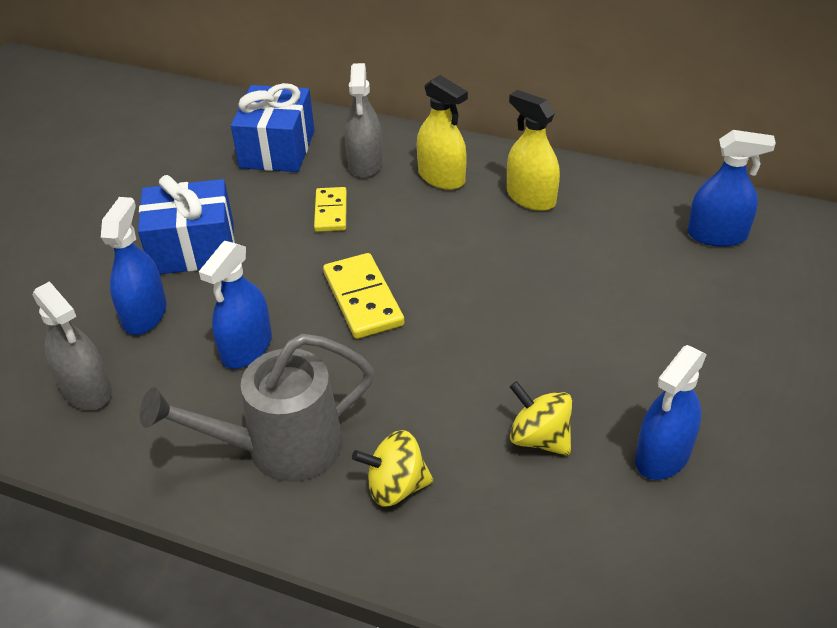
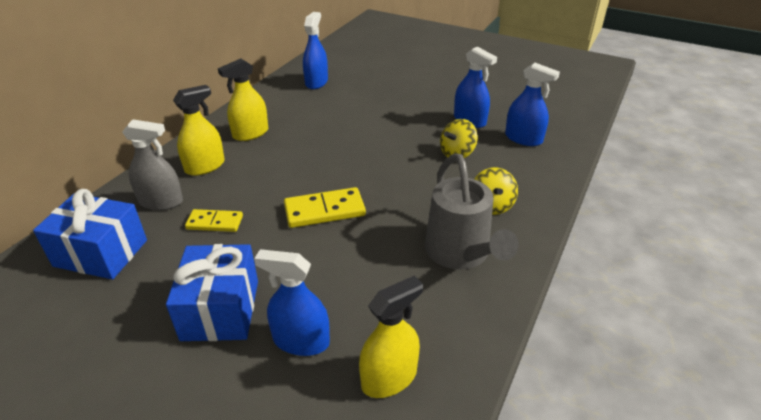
camera: 85 degrees left, 5 degrees down
(86, 390) = (389, 378): grey spray bottle -> yellow spray bottle
(246, 348) = (360, 272): blue spray bottle -> blue spray bottle (523, 138)

